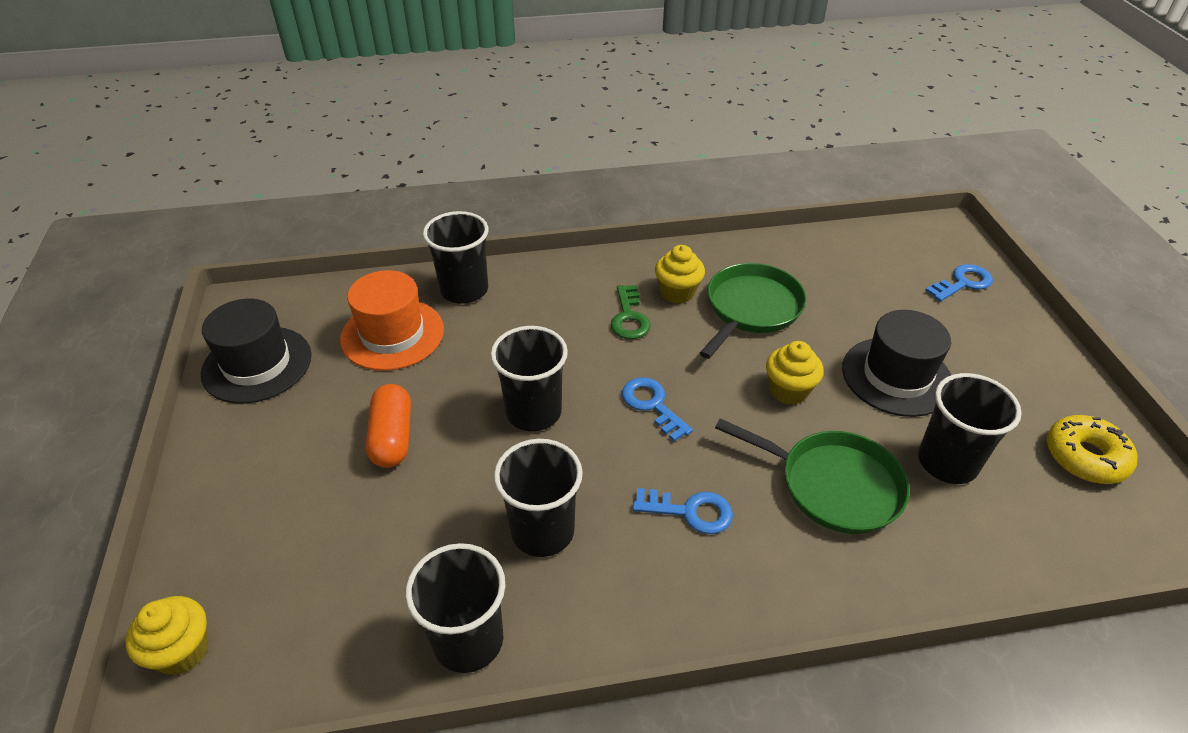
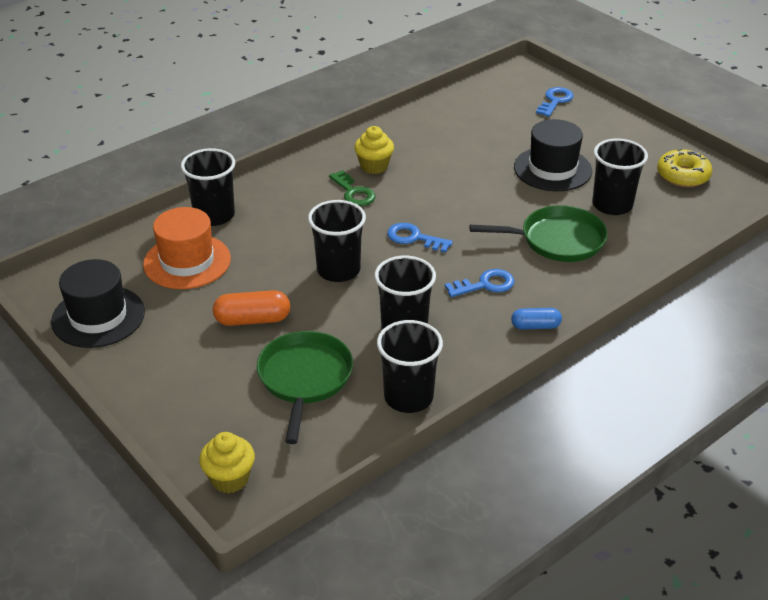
camera: 30 degrees left, 5 degrees down
(392, 437) = (252, 320): orange capsule -> orange capsule turned 60 degrees counterclockwise
(711, 610) = (535, 326): none -> blue capsule
(751, 308) = (432, 160): green pan -> green pan (304, 378)
(788, 390) = (493, 199): yellow cupcake -> none

